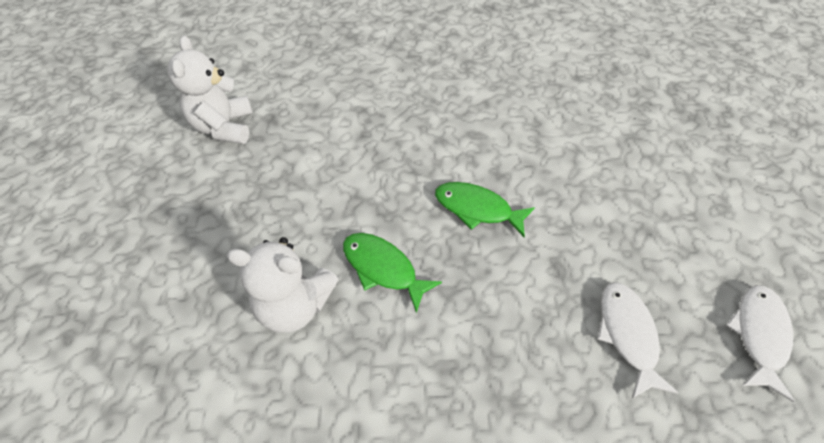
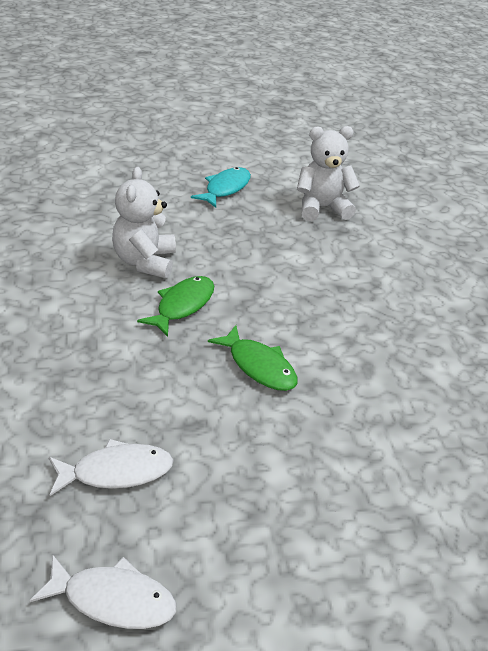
camera: 80 degrees right, 15 degrees down
(154, 210) = (225, 188): none -> turquoise fish
(477, 209) = (259, 366): green fish -> green fish turned 120 degrees clockwise

